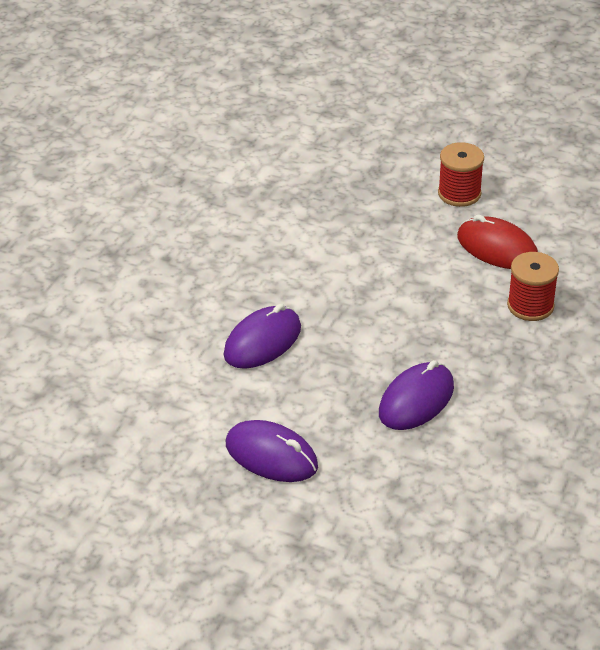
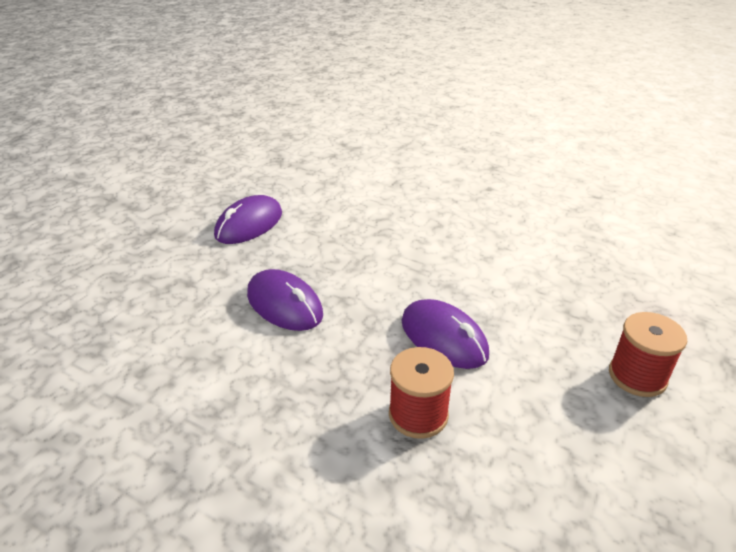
camera: 95 degrees right, 5 degrees down
(262, 341) = (381, 226): purple mouse -> purple mouse (443, 338)
(497, 248) = (530, 398): red mouse -> none

